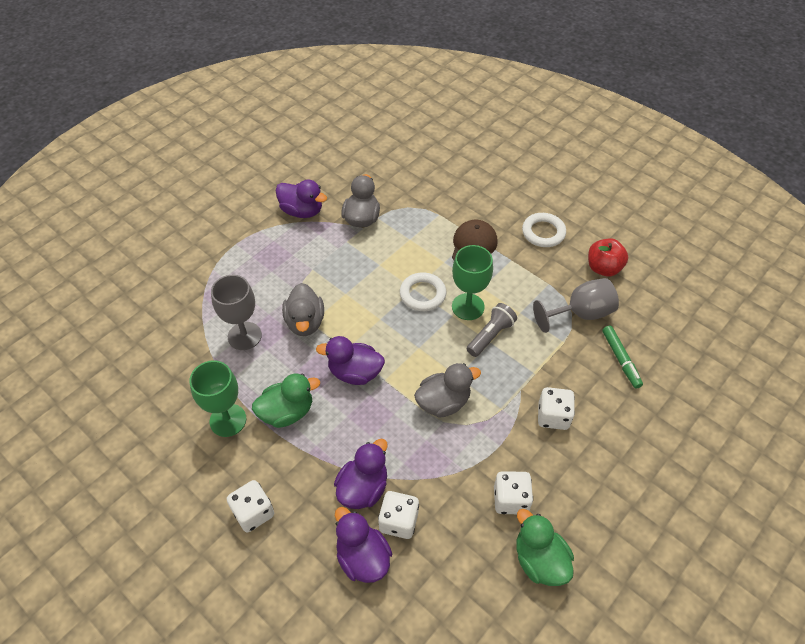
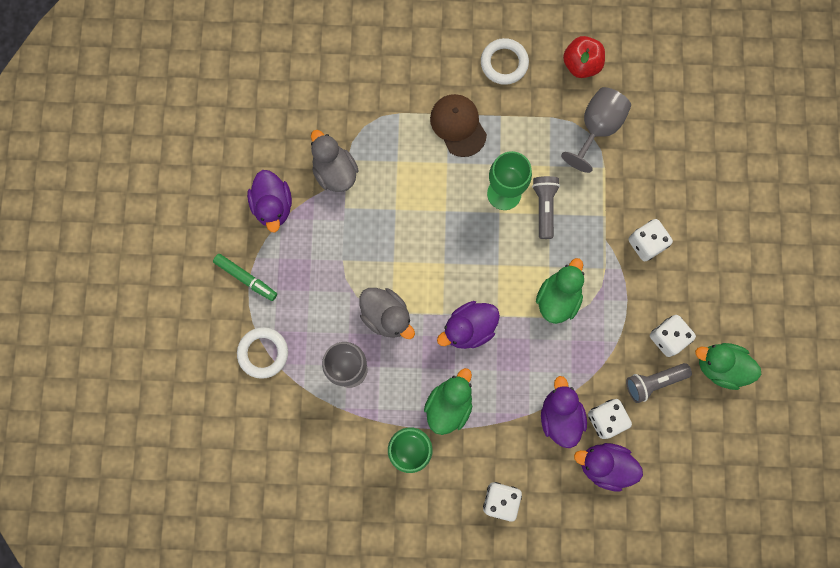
camera: 40 degrees left, 25 degrees up
(302, 211) = (273, 206): purple duck -> purple duck turned 90 degrees clockwise
(422, 294) = (457, 210): white ring -> white ring (263, 353)
(443, 402) = (558, 298): grey duck -> green duck
(467, 525) = (653, 382): none -> grey flashlight
(621, 359) = (658, 150): green marker -> green marker (246, 278)

